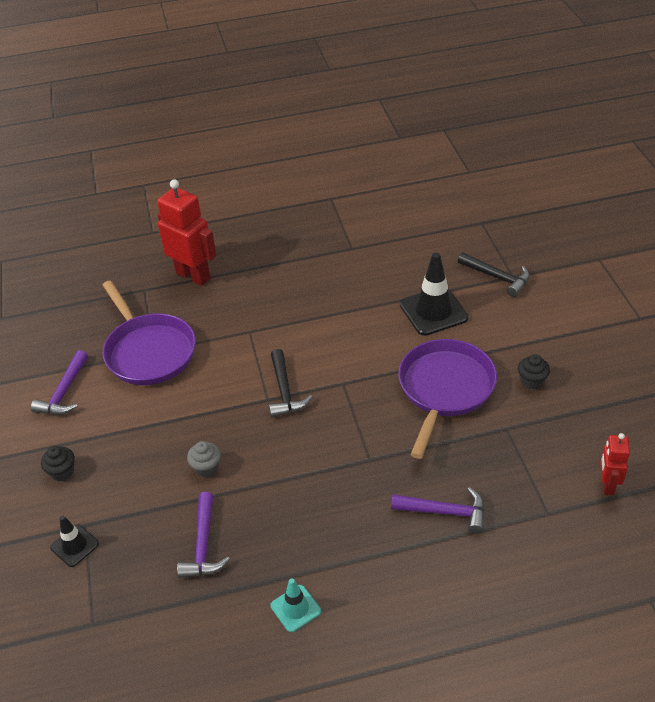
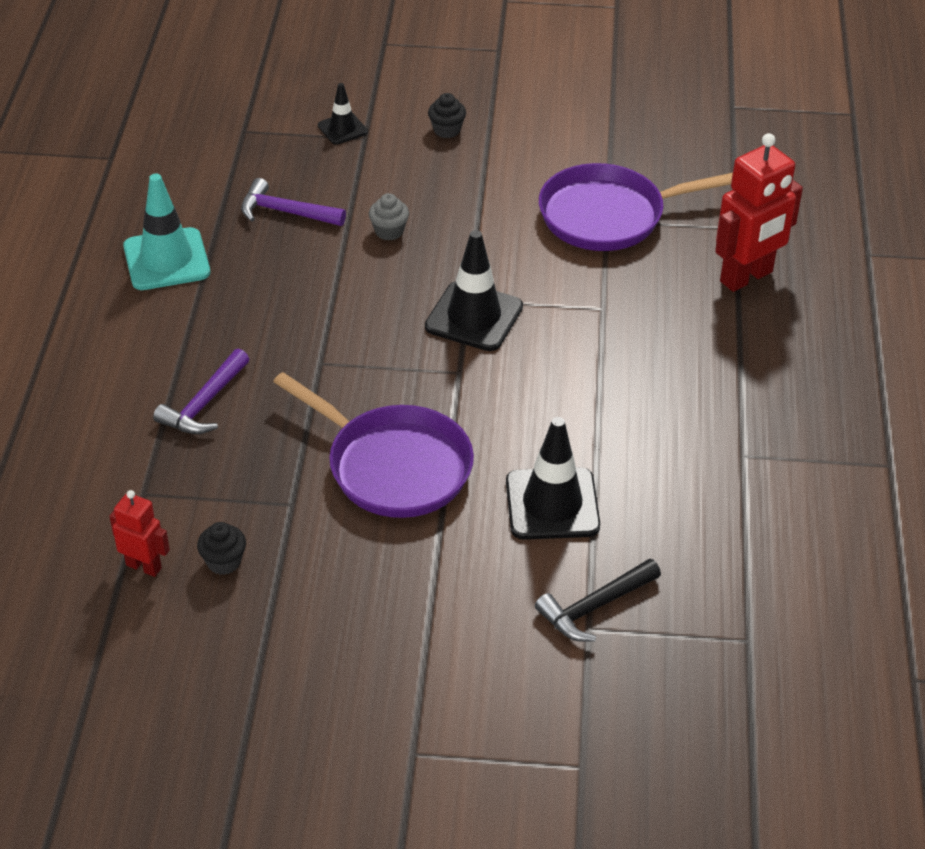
camera: 105 degrees right, 0 degrees up
(64, 392) = (571, 143): purple hammer -> none
(284, 391) = (474, 317): black hammer -> black traffic cone
(295, 608) = (166, 260): turquoise traffic cone -> turquoise traffic cone, size x1.80
(531, 381) = (356, 562): black cupcake -> black cupcake (223, 562)

